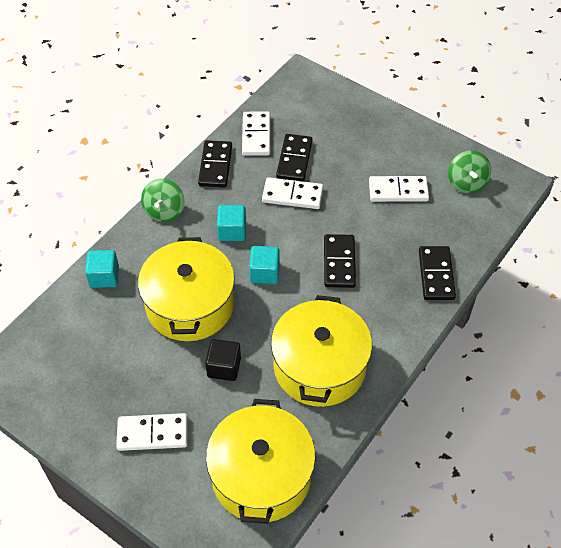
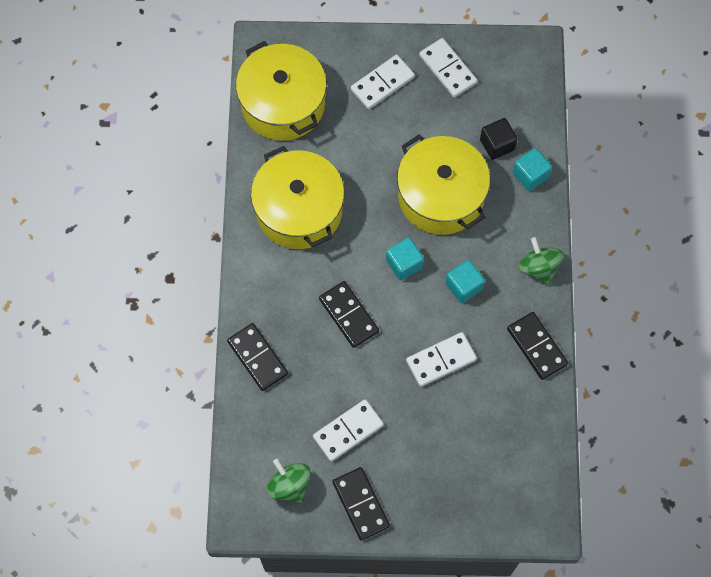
camera: 145 degrees right, 15 degrees up
(224, 367) = (371, 163): black cube -> black cube (497, 145)
(256, 135) = (529, 409): white domino -> white domino (448, 69)
(294, 159) = (470, 404): black domino -> black domino (361, 504)

